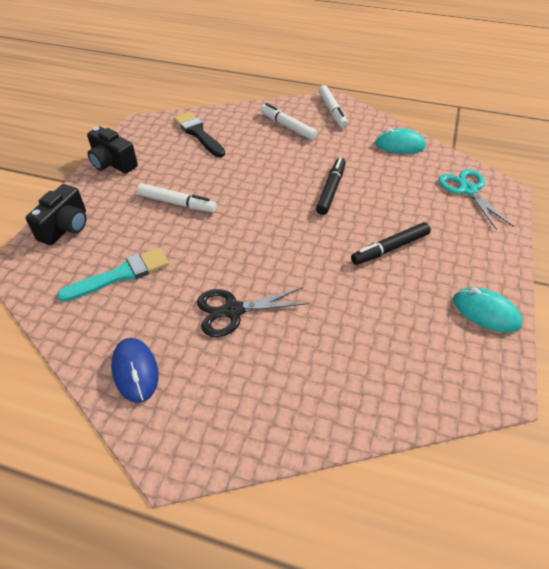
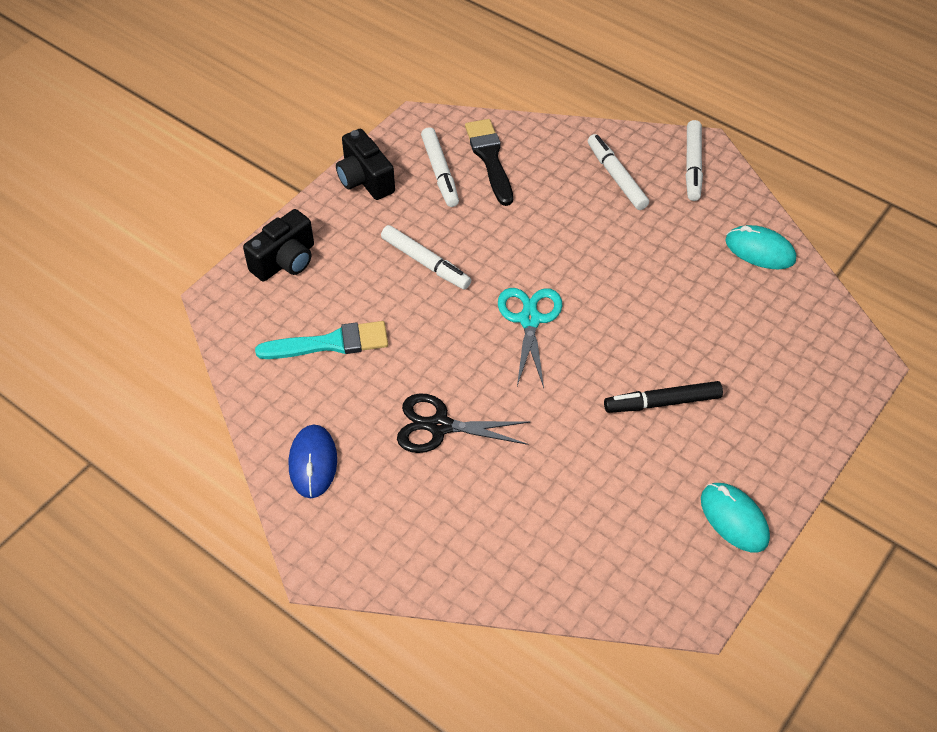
camera: 20 degrees right, 5 degrees up
(166, 148) = (440, 172): none -> white marker
(331, 190) = (628, 297): black marker -> none
(468, 190) = (815, 348): turquoise scissors -> turquoise scissors (529, 319)

